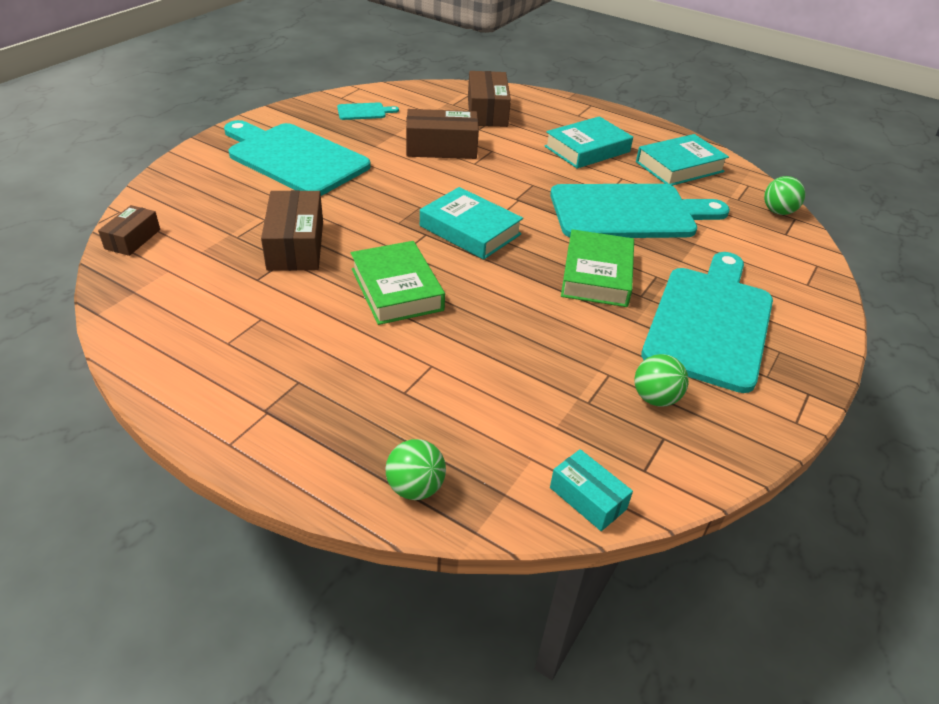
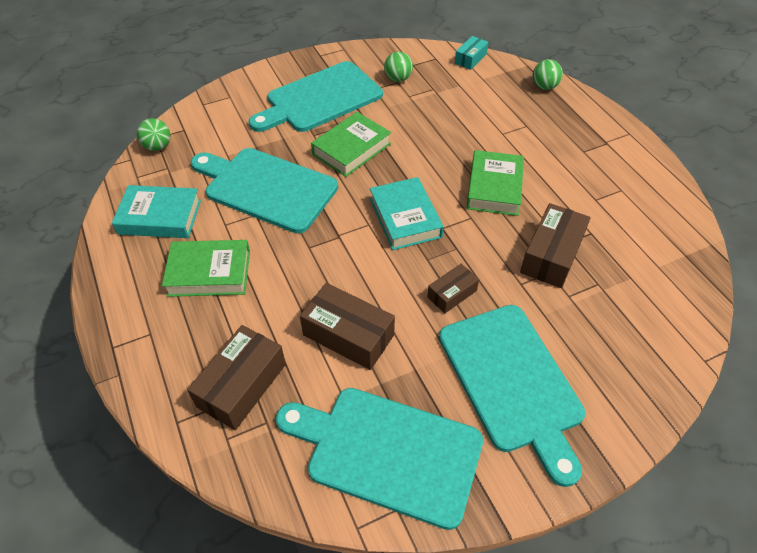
camera: 145 degrees left, 10 degrees up
(133, 239) = (689, 315): brown box -> brown box (452, 294)
(364, 112) = (387, 452): turquoise cutting board -> turquoise cutting board, size x2.48
(587, 149) = (209, 273): turquoise book -> green book
(588, 498) = (470, 58): turquoise box -> turquoise box turned 45 degrees clockwise

